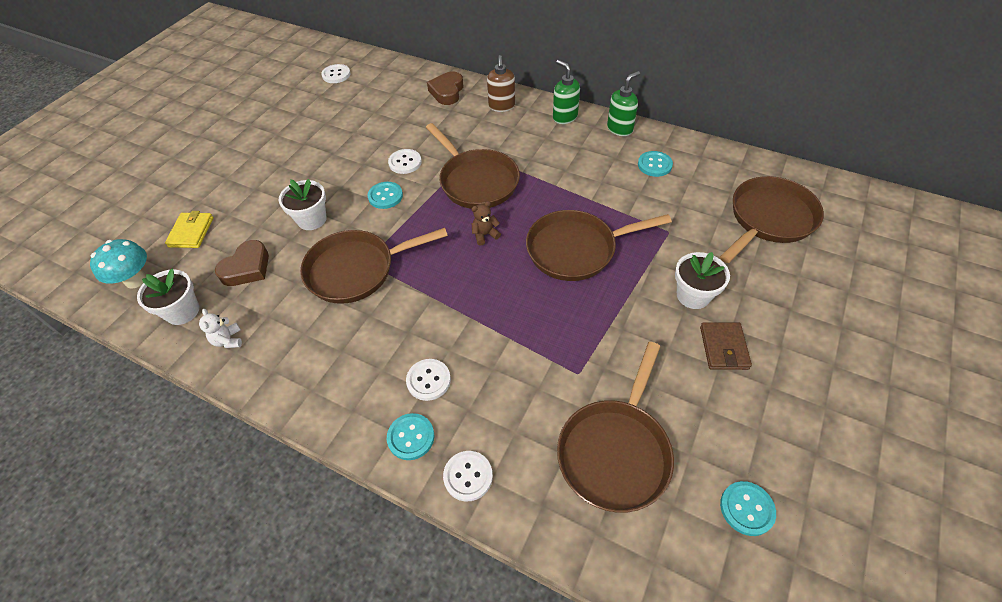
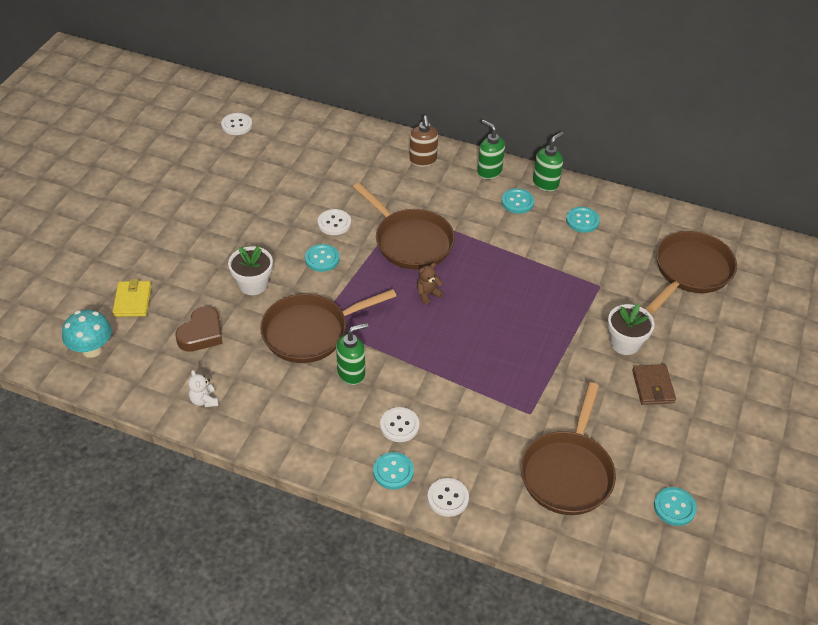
camera: 10 degrees left, 5 degrees down
(182, 311) = (150, 376): white flower pot -> none
(389, 316) = (351, 373): none -> green soap dispenser
(447, 92) = (362, 144): brown heart -> none
(576, 249) = (516, 305): brown pan -> none
(589, 146) = (517, 202): none -> turquoise button

